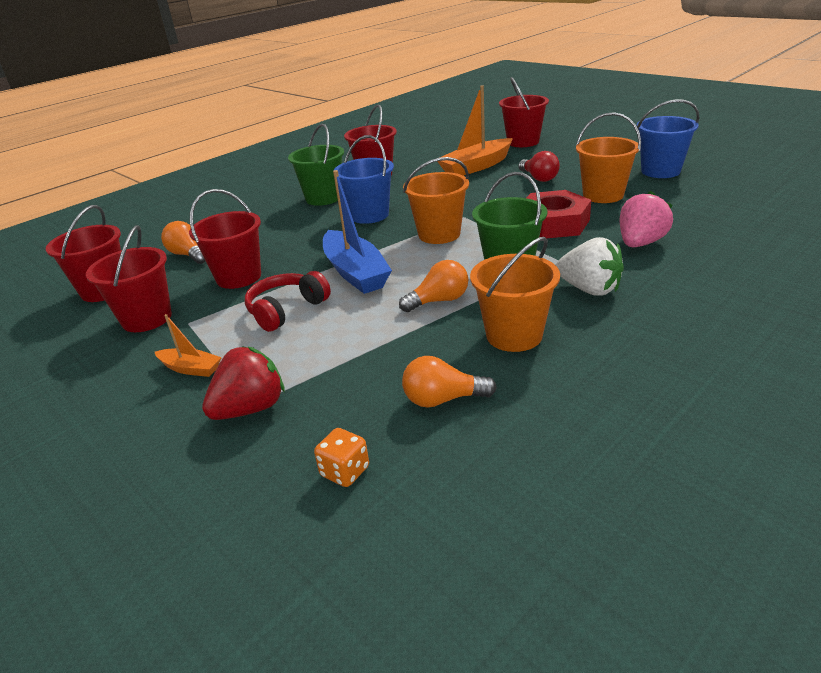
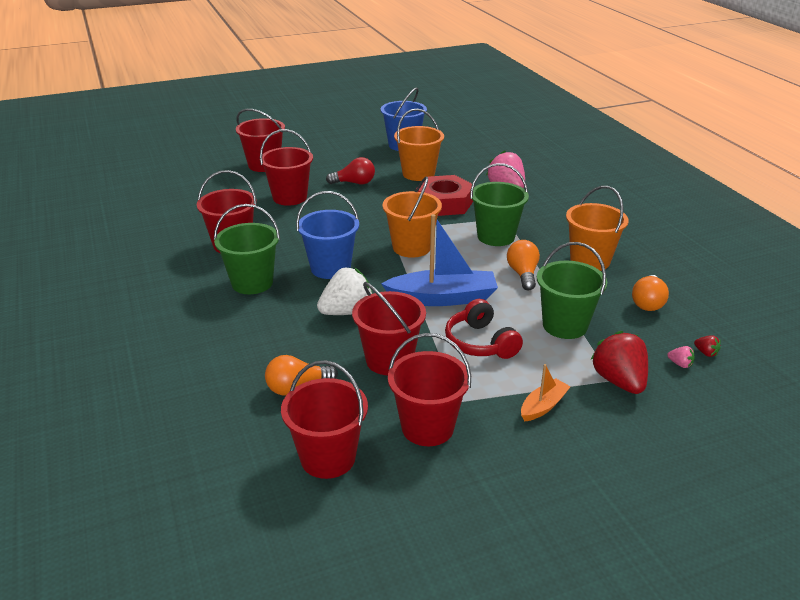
camera: 70 degrees left, 0 degrees up
(306, 451) = (680, 364): none -> pink strawberry
(345, 471) = (706, 353): orange dice -> red strawberry
(347, 349) = (565, 325): none -> green bucket
(476, 166) = (290, 197): orange boat -> red bucket
(589, 289) = (552, 221): white strawberry -> white strawberry (347, 312)

